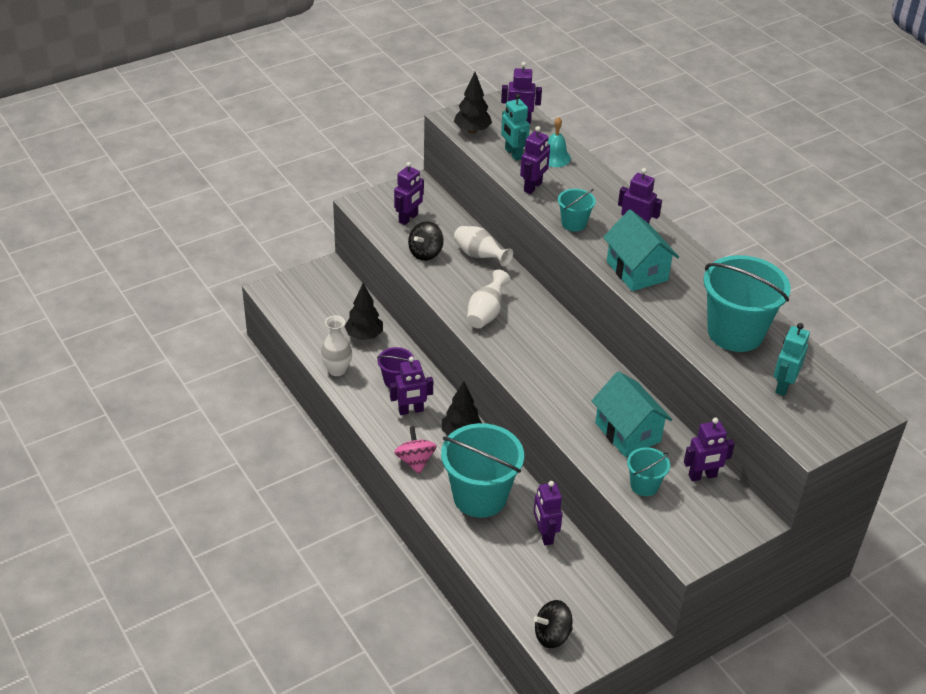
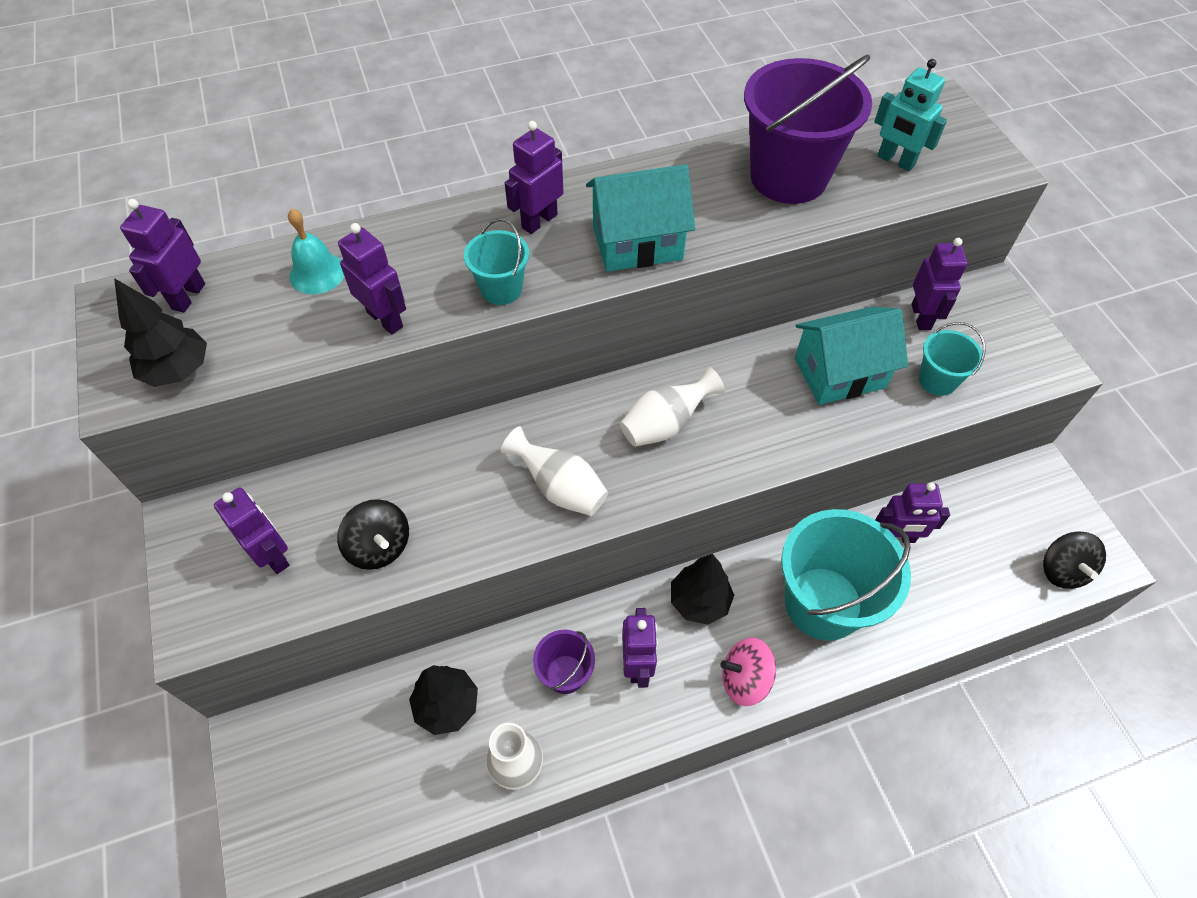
camera: 75 degrees left, 15 degrees up
(479, 256) = (417, 466): white vase -> white vase (665, 424)
(513, 154) = (279, 326): turquoise robot -> none
(735, 332) = (788, 177): turquoise bucket -> purple bucket

